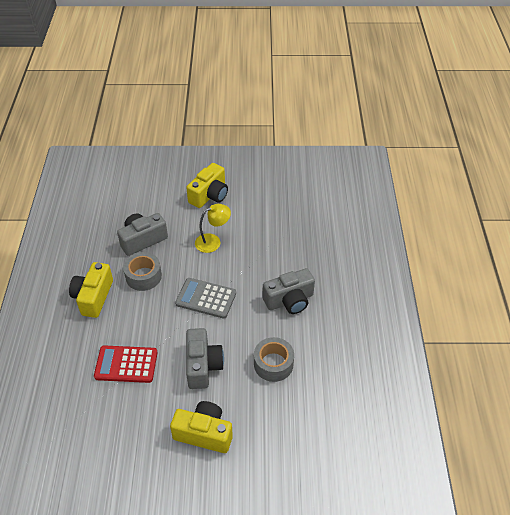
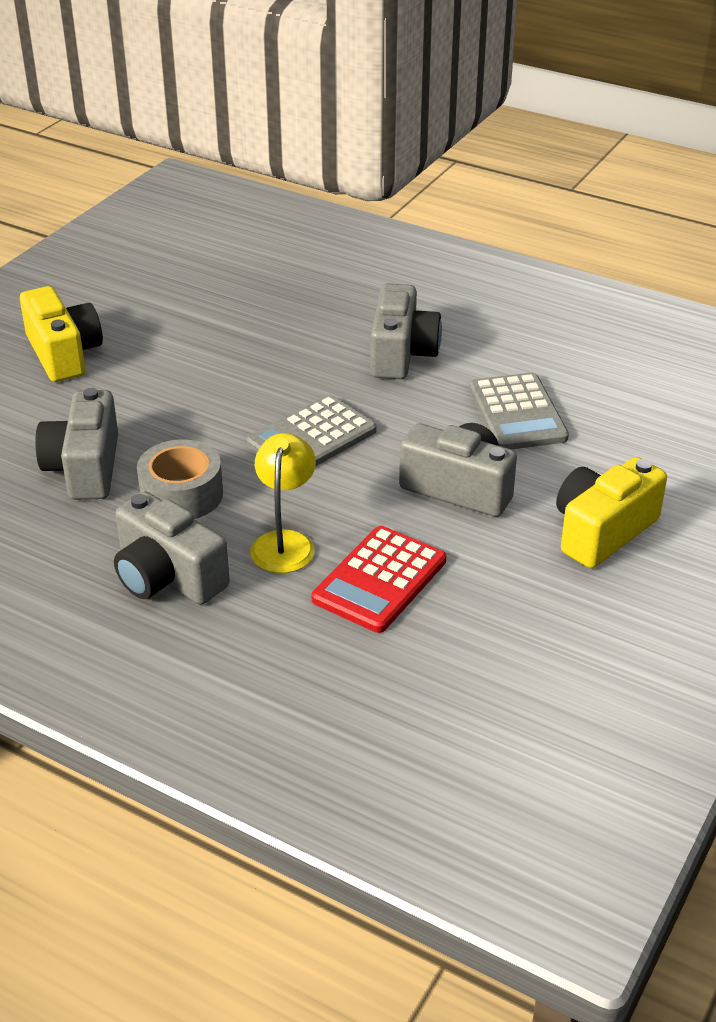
camera: 60 degrees left, 10 degrees down
(93, 297) = (167, 577): yellow camera -> grey camera
(213, 241) = (184, 387): yellow lamp -> yellow lamp (284, 542)
(273, 364) = (517, 413): grey tape -> grey calculator

